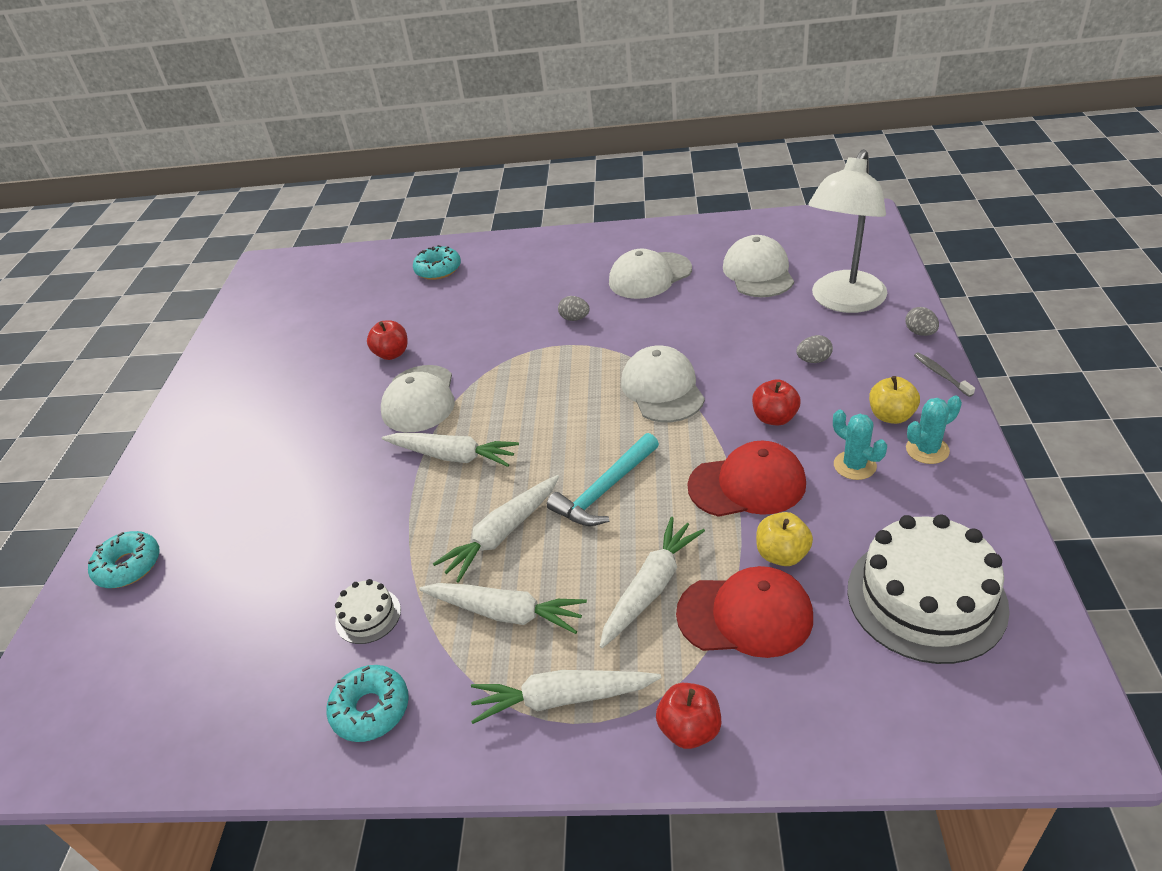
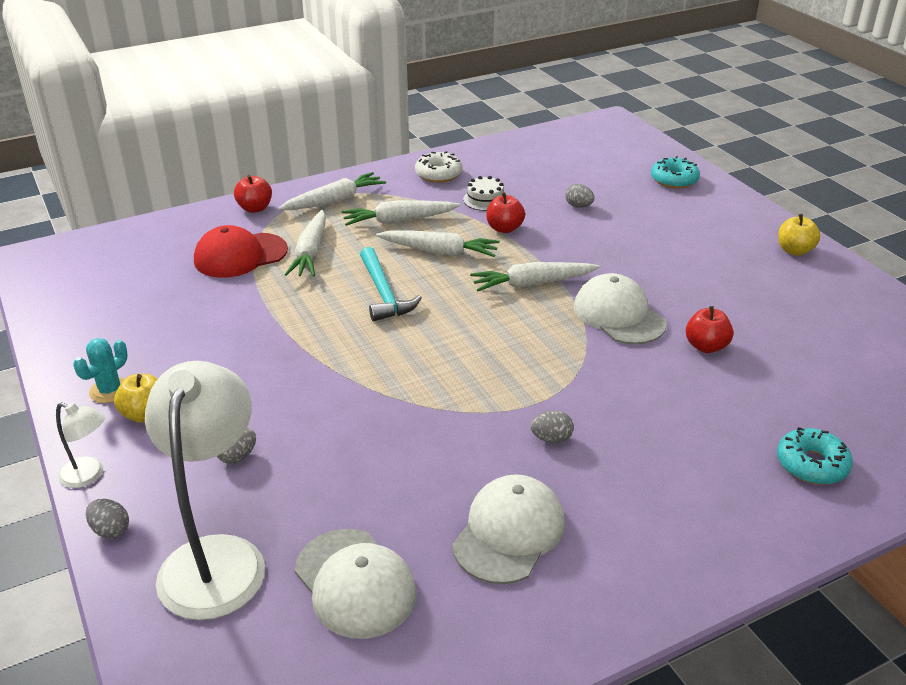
camera: 145 degrees right, 5 degrees down
(282, 558) = (578, 206): none -> grey egg
(371, 709) = (438, 174): turquoise donut -> white donut
(502, 534) = (439, 252): white carrot -> white carrot turned 90 degrees clockwise
(604, 490) = (383, 293): turquoise hammer -> turquoise hammer turned 150 degrees clockwise
(662, 389) = (388, 383): white cap -> none
(747, 484) = (267, 325): red cap -> none
(774, 418) = (261, 384): red apple -> red apple (504, 228)
(782, 554) = (224, 290): yellow apple -> yellow apple (794, 251)
(854, 465) = (177, 361): turquoise cactus -> none
(926, 598) = (116, 292): white cake -> none
(941, 374) = (89, 475): grey toothbrush -> white lamp

